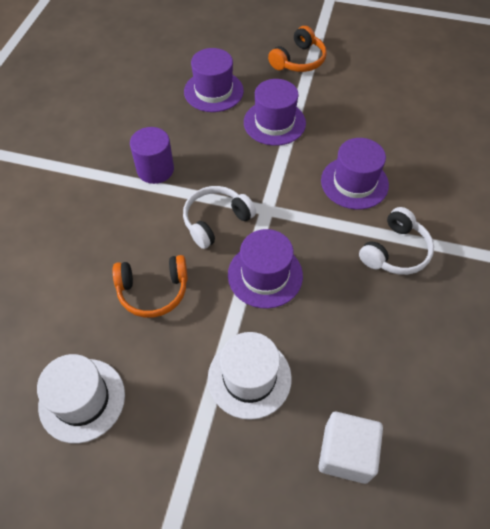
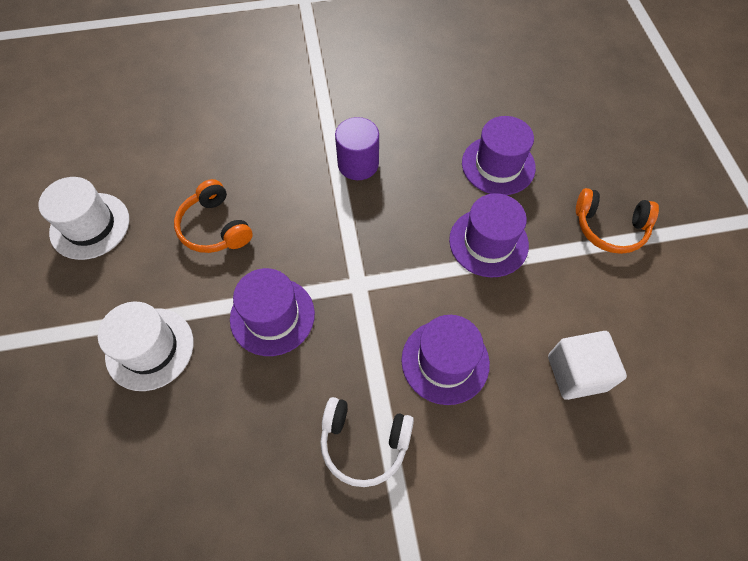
camera: 65 degrees right, 5 degrees up
(216, 221) = (320, 244): white headphones -> none
(346, 453) = (94, 470): white cube -> white cube (576, 373)

